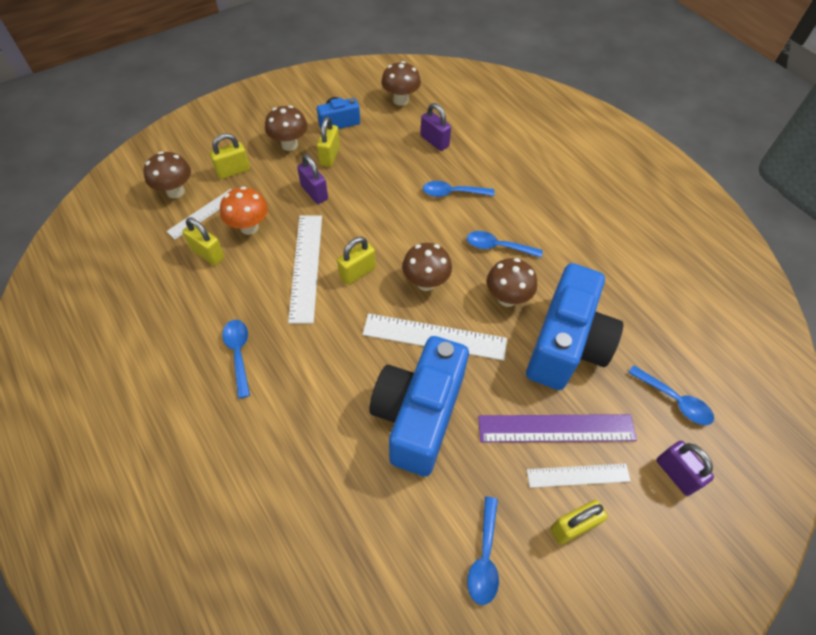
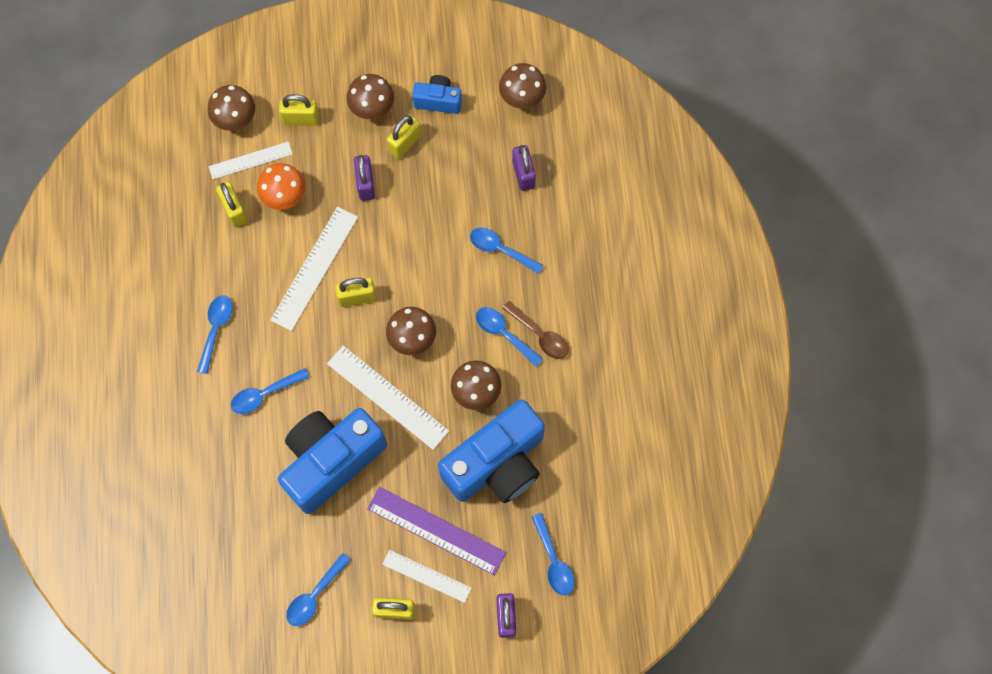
camera: 30 degrees right, 15 degrees up
(318, 387) = (264, 394): none -> blue spoon
(526, 236) = (540, 335): none -> brown spoon

